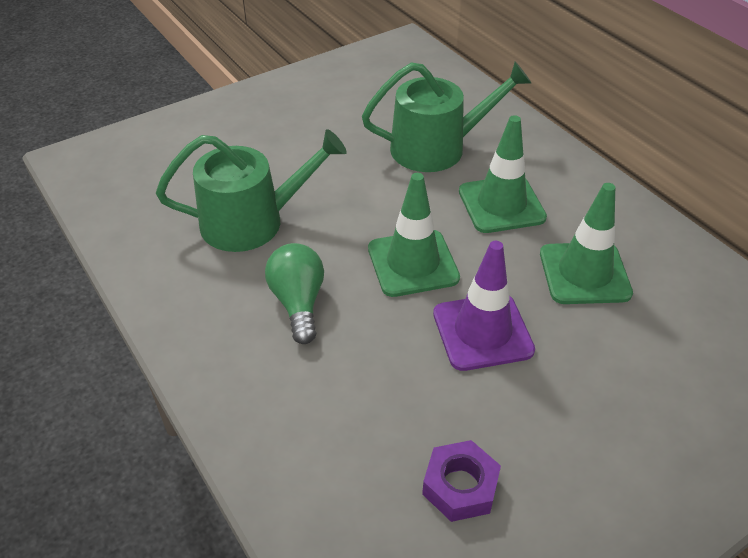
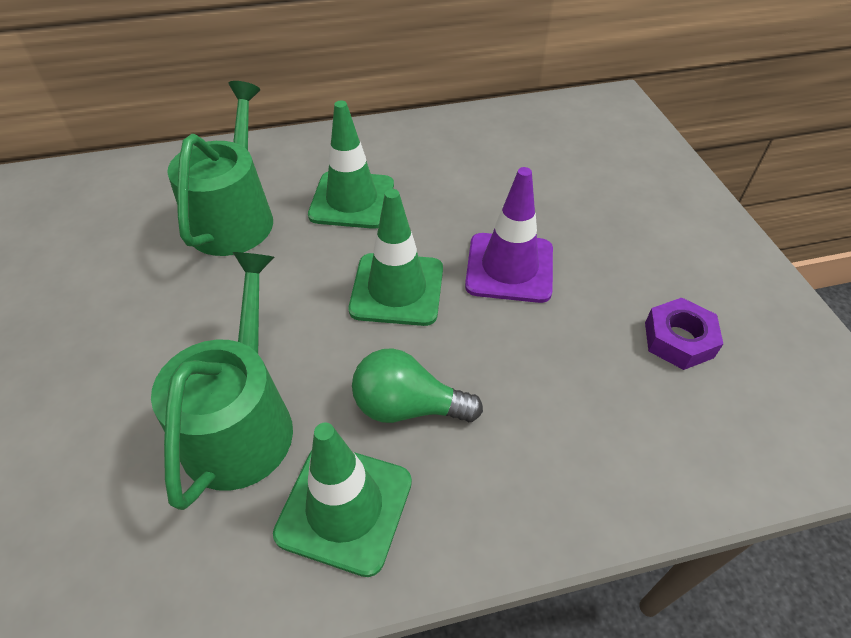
camera: 70 degrees left, 5 degrees up
(584, 273) = (468, 181): green traffic cone -> green traffic cone (344, 507)

